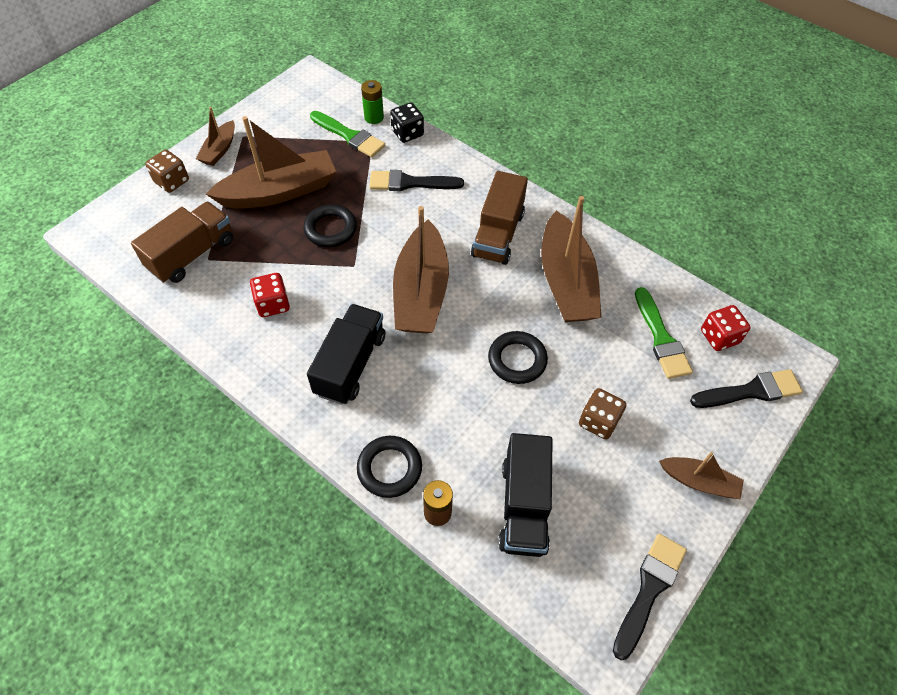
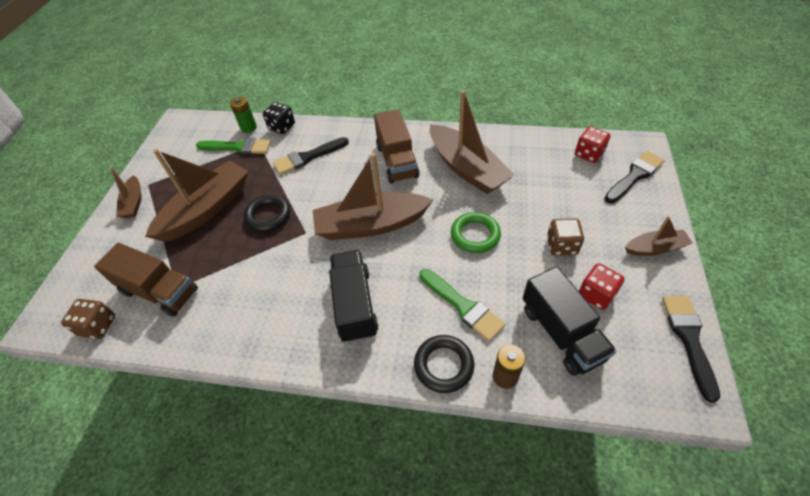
camera: 25 degrees left, 5 degrees down
(172, 181) = (104, 244): brown dice -> brown dice (98, 326)
(192, 254) = (159, 291): brown truck -> brown truck turned 105 degrees clockwise
(273, 304) = (258, 293): red dice -> red dice (596, 294)
(421, 292) = (371, 225): brown boat -> brown boat turned 105 degrees clockwise
(517, 360) = (475, 235): black ring -> green ring
(661, 338) = (555, 172): green brush -> green brush (462, 306)

